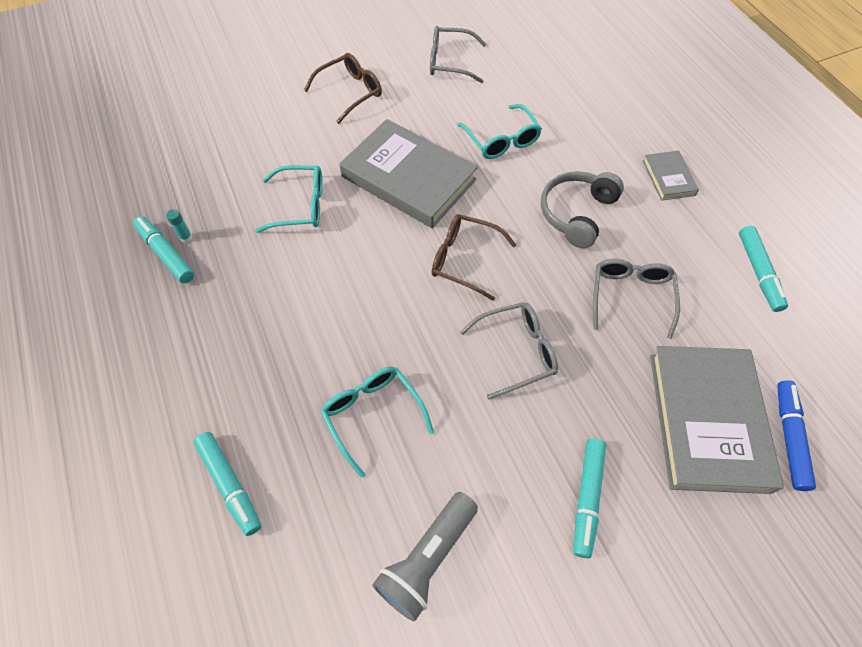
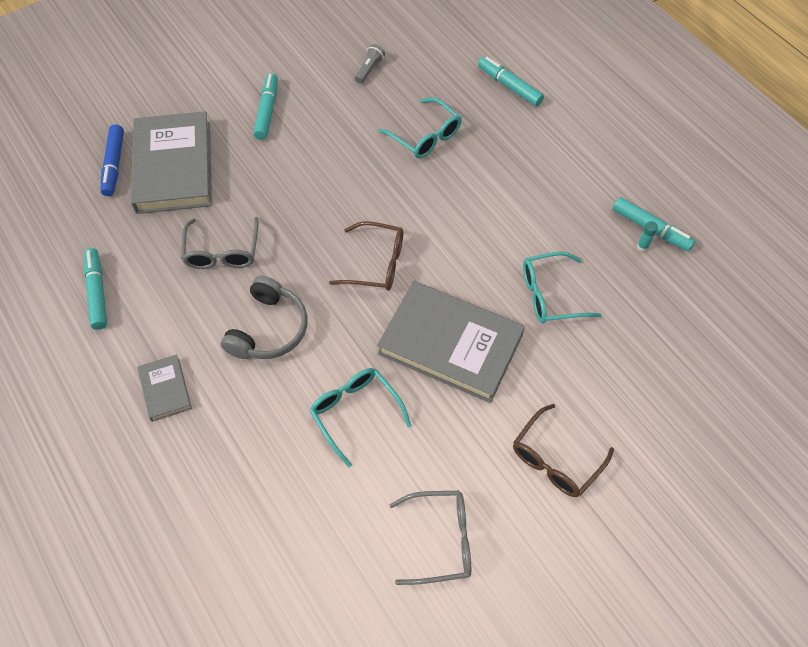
camera: 170 degrees right, 0 degrees up
(427, 559) = (369, 69): grey flashlight -> grey flashlight, size x0.53
(517, 351) = (321, 193): grey glasses -> none

